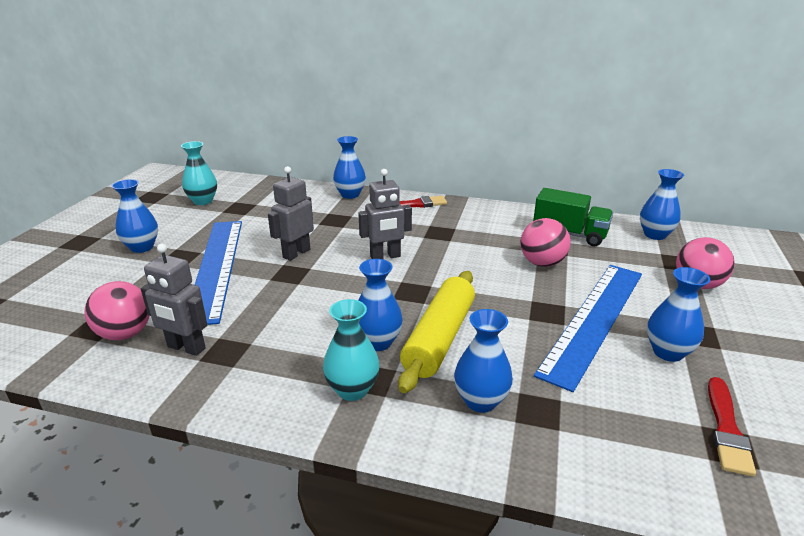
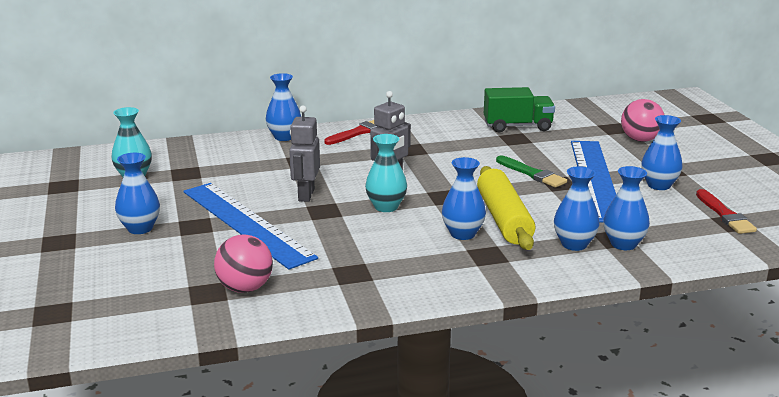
camera: 30 degrees left, 5 degrees down
(186, 348) = (315, 280): grey robot -> none
(352, 390) = (482, 264): turquoise vase -> turquoise vase (386, 207)
(528, 292) = (532, 174): none -> green brush
(542, 263) = (520, 152): pink ball -> none
(655, 235) = (580, 112): blue vase -> blue vase (623, 244)

